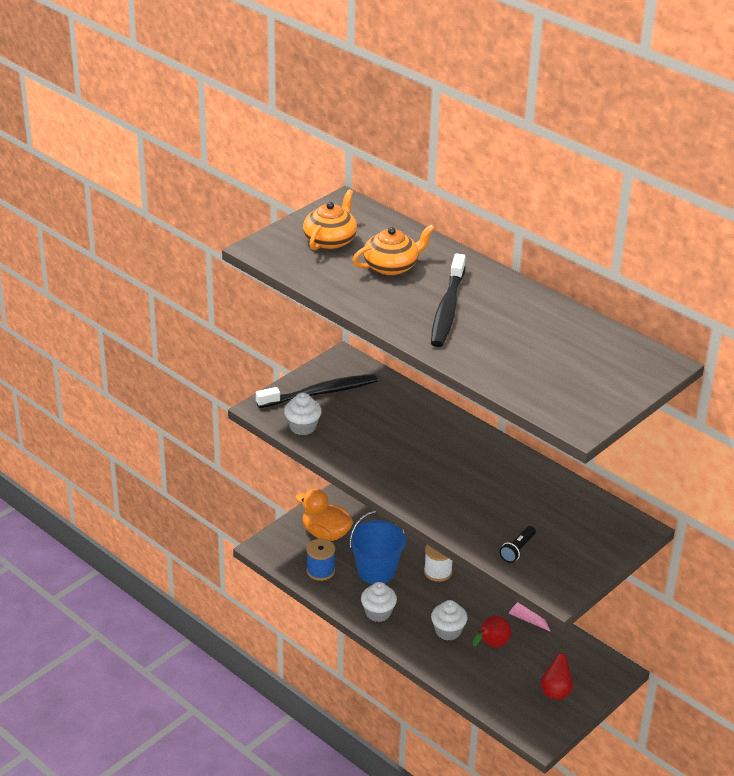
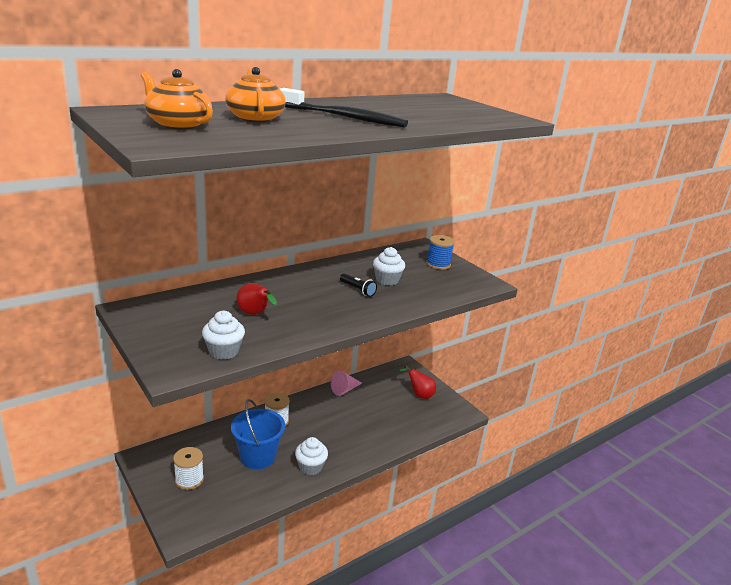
camera: 80 degrees left, 10 degrees down
(320, 393) = (173, 331): black toothbrush -> none
(320, 571) = (239, 494): blue spool -> blue spool (438, 264)
(326, 533) = (189, 479): orange duck -> white spool
(448, 631) = (346, 431): white cupcake -> white cupcake (387, 280)
(491, 645) = (367, 413): red pear -> red pear (255, 314)
(517, 550) = (438, 287): black flashlight -> black flashlight (357, 290)

